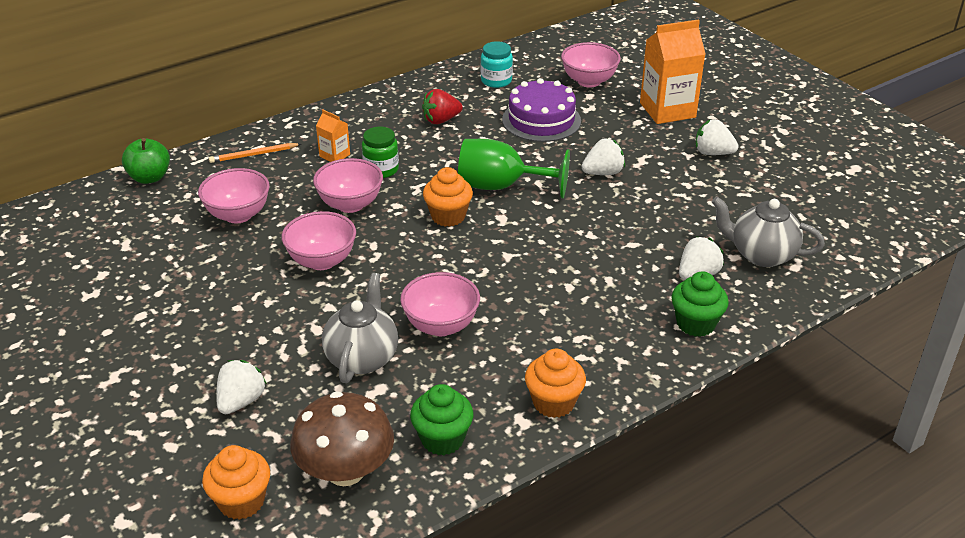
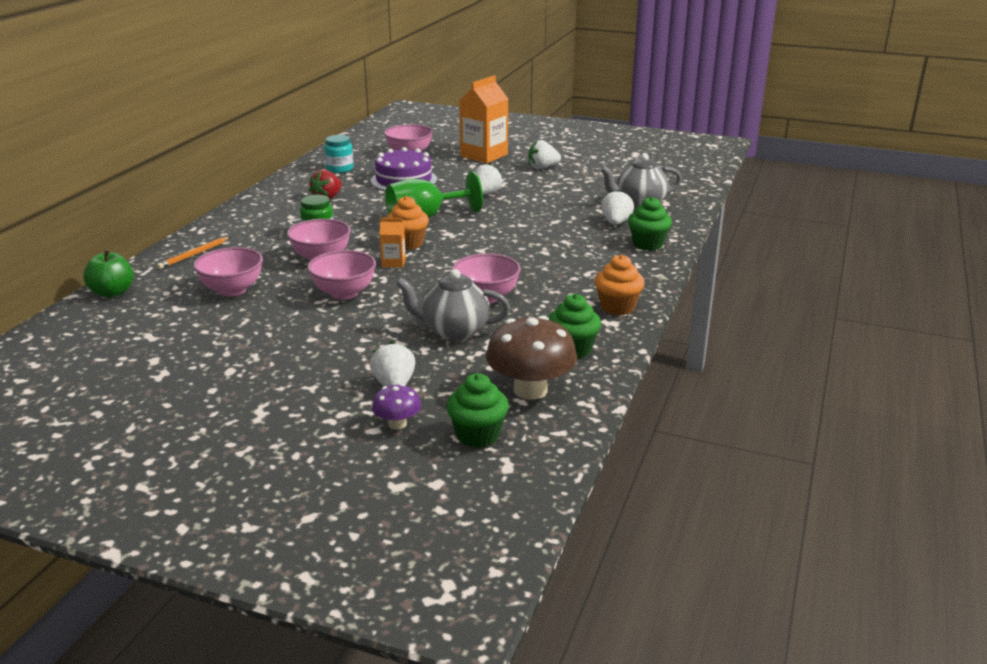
camera: 35 degrees left, 10 degrees down
(195, 450) = (397, 424): none -> purple mushroom
(241, 501) = (477, 435): orange cupcake -> green cupcake
(334, 155) = (267, 237): orange carton -> orange carton (393, 263)
(362, 357) = (454, 331): grey teapot -> grey teapot turned 60 degrees counterclockwise

